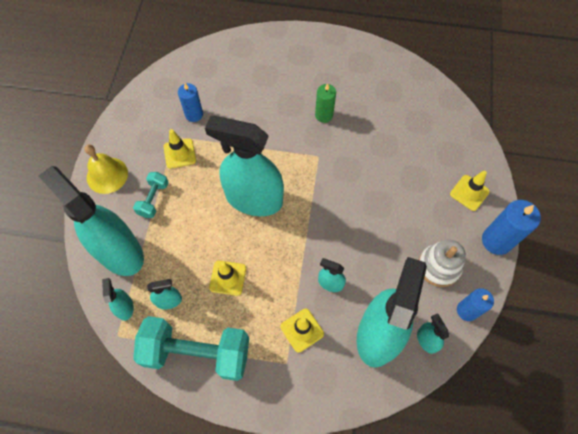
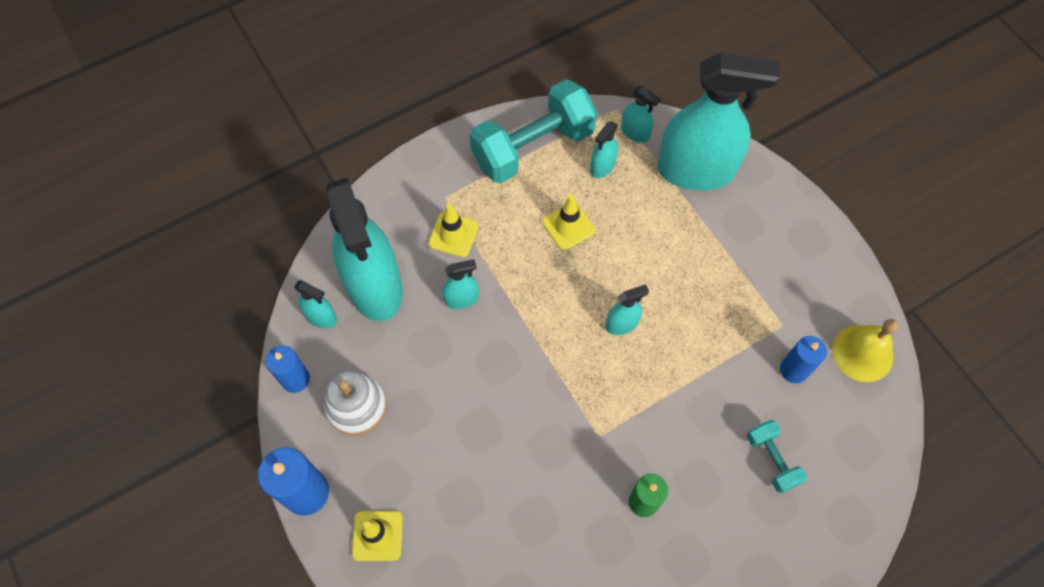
camera: 140 degrees right, 0 degrees up
(107, 175) = (798, 227): yellow bell -> yellow bell (862, 353)
(153, 199) = (723, 241): turquoise dumbbell -> turquoise dumbbell (772, 460)
(179, 153) = (754, 310): yellow traffic cone -> none
(254, 199) = (621, 324): turquoise spray bottle -> turquoise spray bottle, size x0.42

